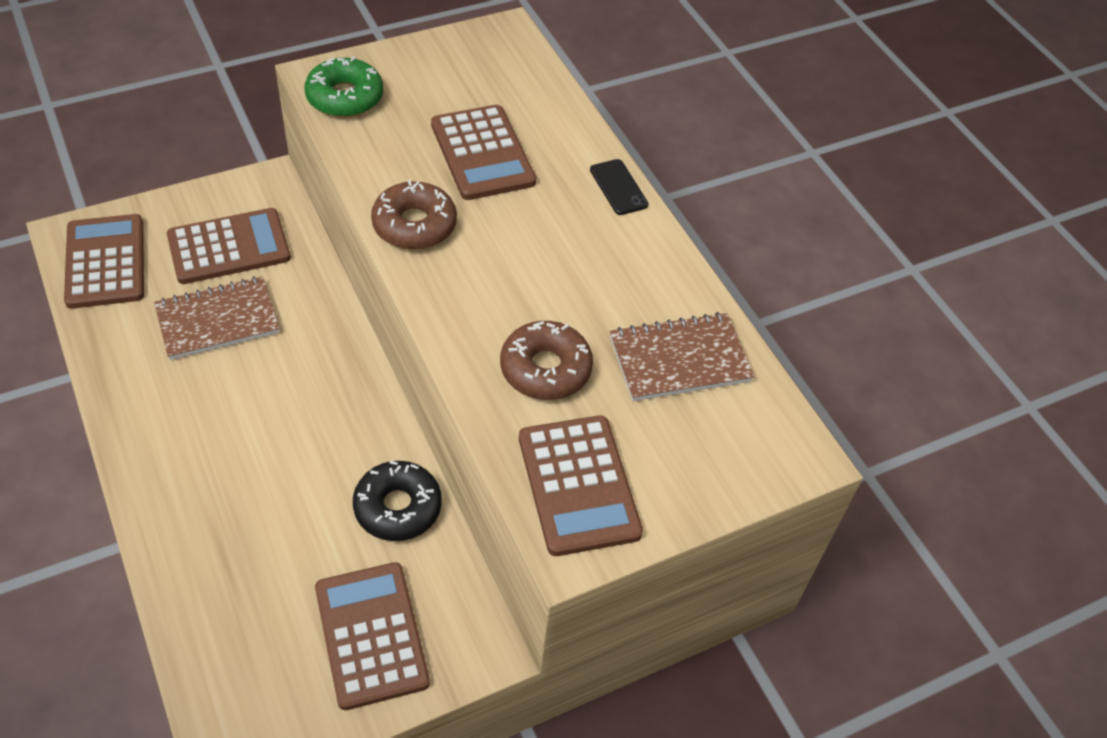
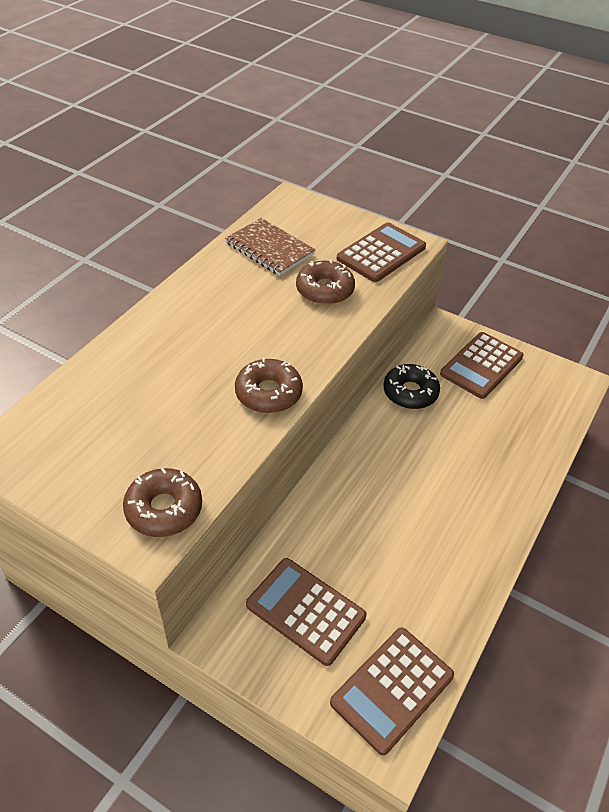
camera: 120 degrees left, 5 degrees down
(218, 320) = (374, 565): brown notebook -> none
(345, 97) = (164, 509): green donut -> brown donut
(482, 153) = (167, 394): brown calculator -> none
(618, 187) = (148, 317): black phone -> none

